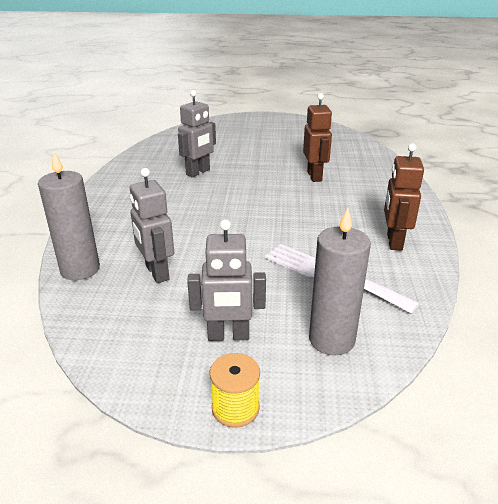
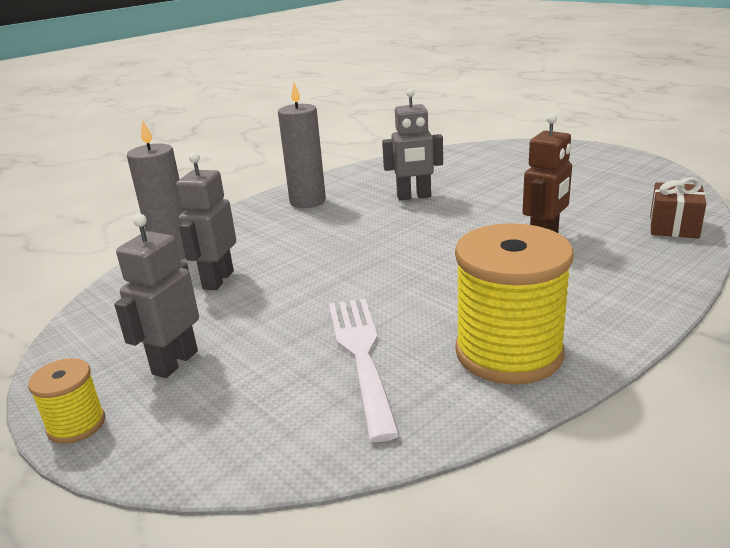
camera: 45 degrees right, 5 degrees down
(228, 336) = (174, 362): grey robot -> grey robot turned 75 degrees clockwise
(331, 339) = (246, 418): grey candle -> grey candle (307, 201)
(361, 151) = (673, 226): none -> brown gift
(394, 242) = (508, 353): brown robot -> yellow spool

